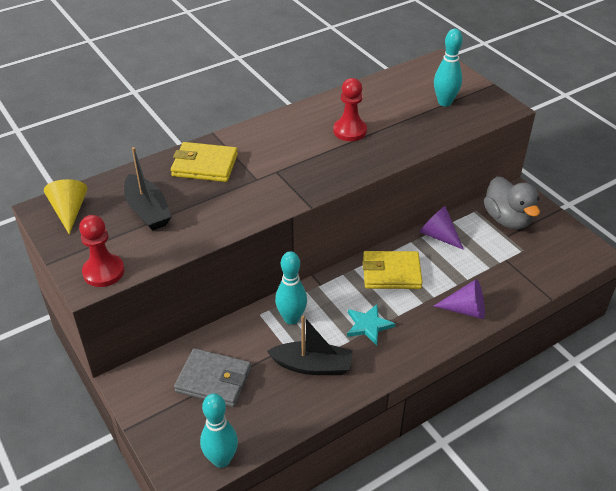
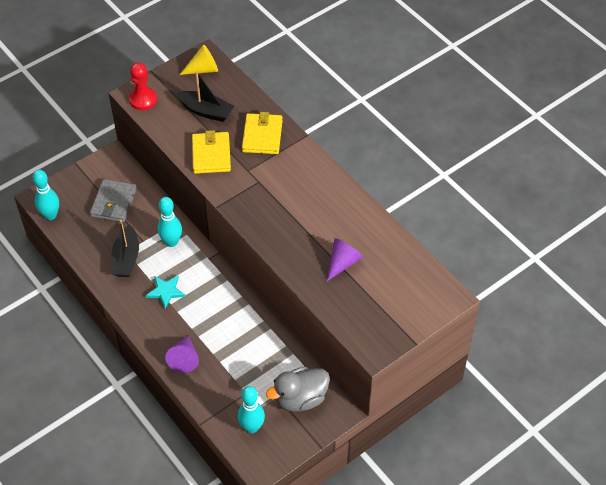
camera: 85 degrees right, 10 degrees up
(147, 211) = (206, 111): black boat -> black boat turned 120 degrees counterclockwise
(350, 131) = (320, 227): red pawn -> none
(391, 273) = (224, 306): yellow wallet -> yellow wallet (211, 155)
(438, 235) = (273, 341): purple cone -> purple cone (343, 263)
(444, 102) = (375, 300): turquoise bowling pin -> turquoise bowling pin (252, 427)

